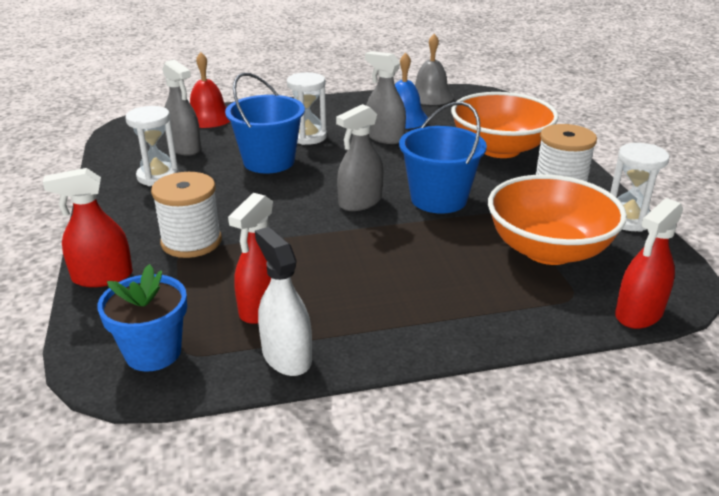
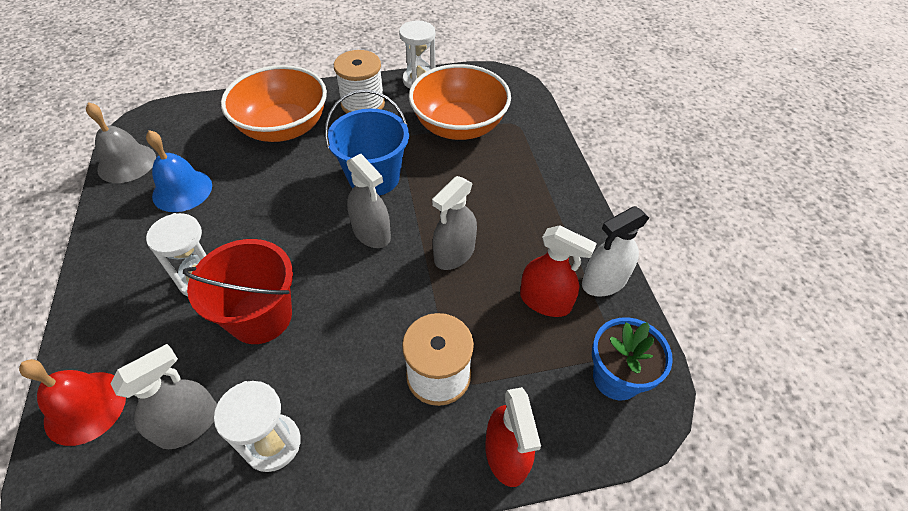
camera: 90 degrees left, 20 degrees up
(269, 161) = (260, 316): blue bucket -> red bucket
(385, 137) = (229, 208): grey spray bottle -> grey spray bottle (454, 253)
(639, 313) = (531, 100): red spray bottle -> none

